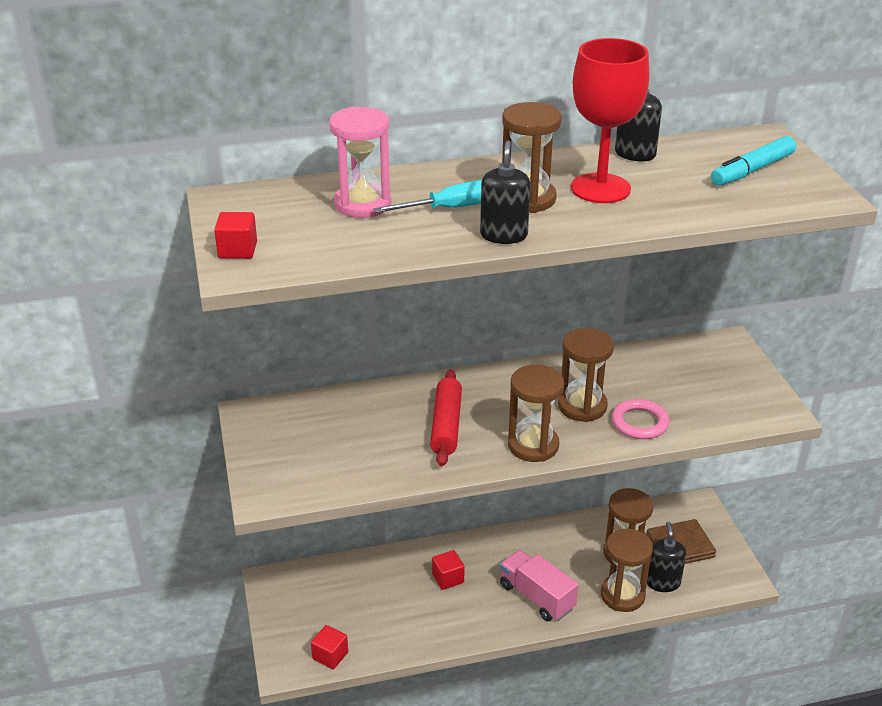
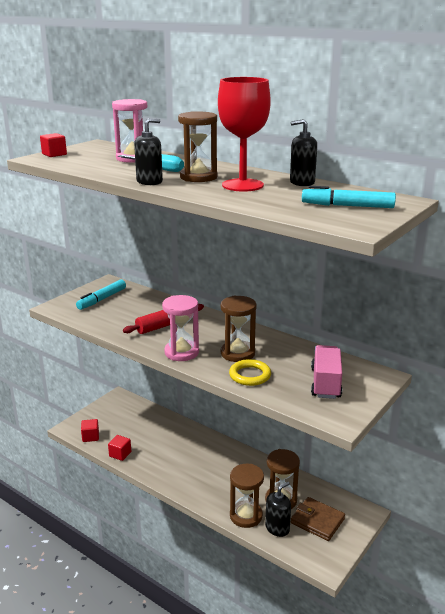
camera: 50 degrees right, 10 degrees down
(299, 443) = (102, 299): none -> turquoise marker
(448, 578) = (182, 446): red cube -> red cube (120, 454)
(533, 445) = (181, 352): brown hourglass -> pink hourglass
(536, 597) = (205, 483): pink truck -> pink truck (325, 383)
(639, 423) = (250, 375): pink ring -> yellow ring

